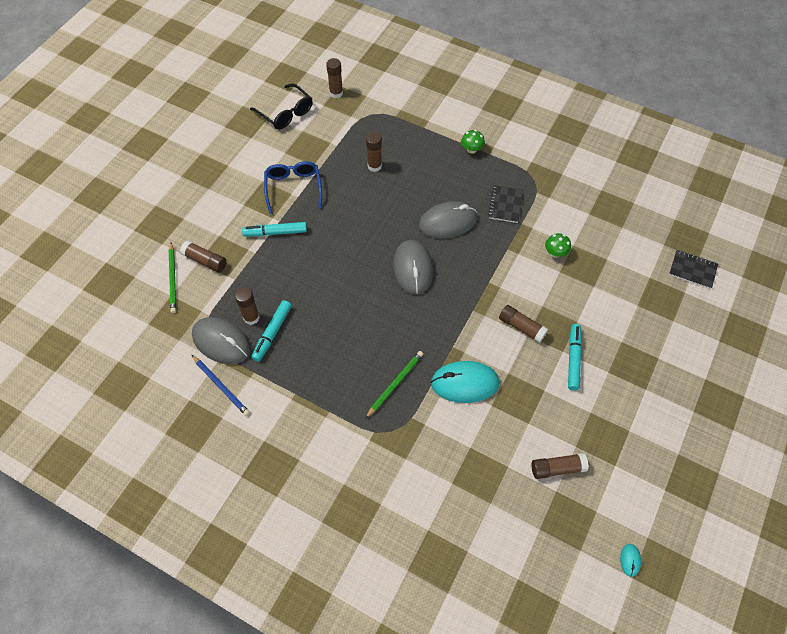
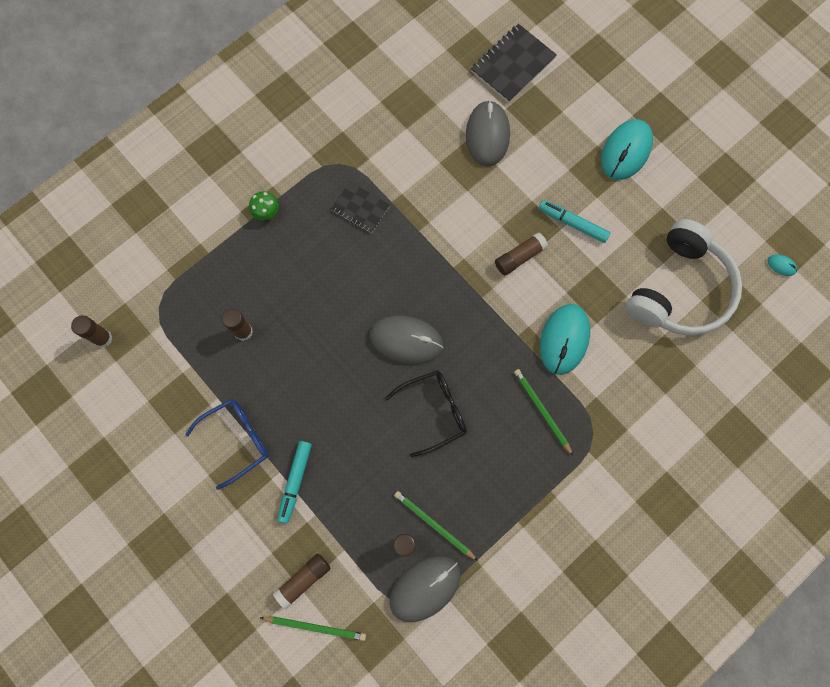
camera: 70 degrees left, 15 degrees up
(221, 386) = (482, 602): blue pencil -> none
(272, 333) = (434, 525): turquoise marker -> green pencil
(286, 113) = (108, 413): black glasses -> black glasses (434, 411)
(293, 188) = (236, 440): blue glasses -> blue glasses turned 135 degrees clockwise
(448, 222) = (359, 279): grey mouse -> grey mouse (487, 135)
(555, 253) = (443, 184): green mushroom -> none
(557, 468) = (680, 289): brown glue stick -> white headphones
(666, 383) = (626, 151): none -> turquoise mouse
(692, 270) = (512, 65): black notebook -> black notebook, size x1.55

